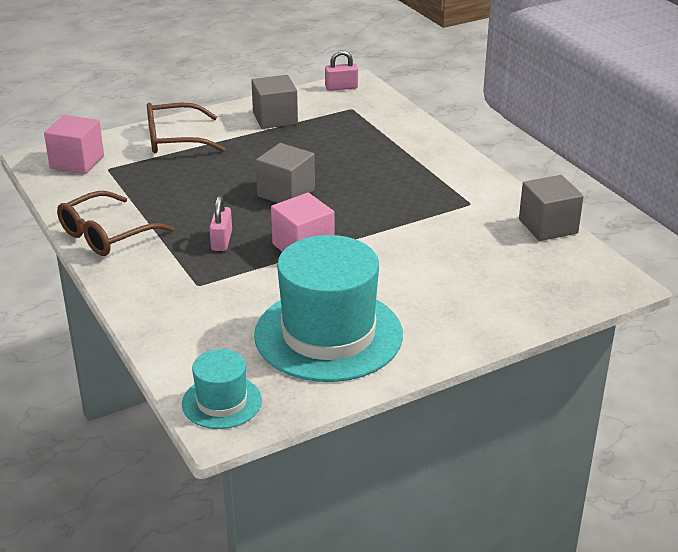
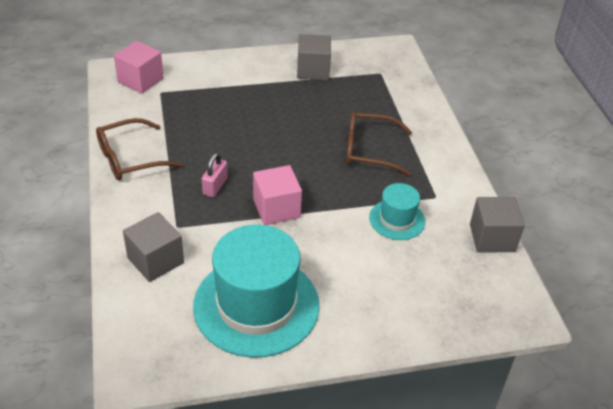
camera: 15 degrees right, 10 degrees up
(174, 139) = (224, 74): brown glasses -> brown glasses (368, 150)
(222, 402) = (142, 351): turquoise hat -> turquoise hat (397, 219)
(286, 193) = (287, 149): grey cube -> grey cube (155, 260)
(341, 87) = (381, 49): pink padlock -> none

